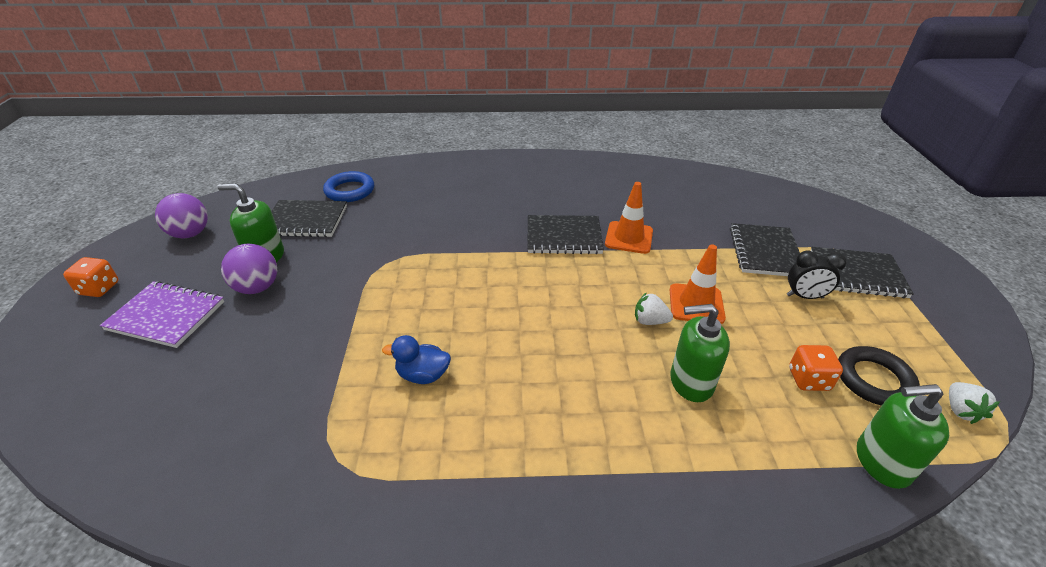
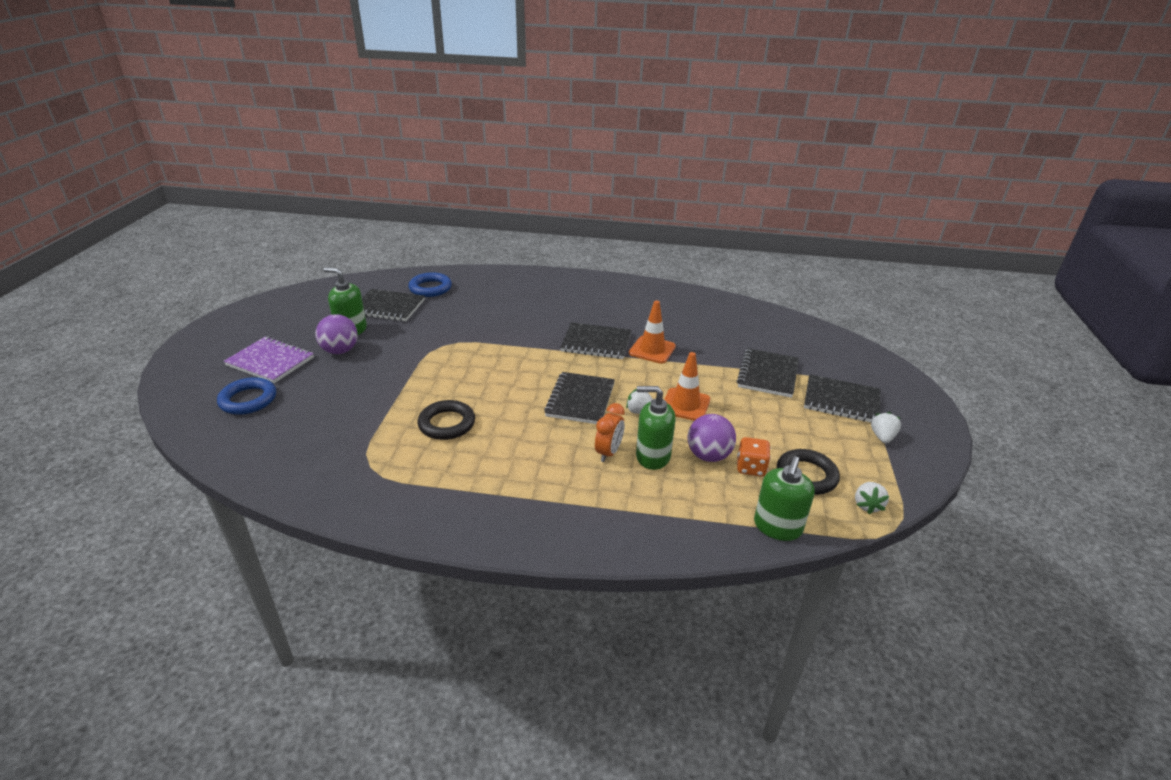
camera: 10 degrees right, 5 degrees down
(99, 288) = (226, 337): orange dice -> none
(144, 379) = (248, 400): none -> blue ring
(190, 234) = (298, 307): purple ball -> purple ball (708, 456)
(423, 375) = (447, 424): blue duck -> black ring
(575, 315) = (580, 400): none -> black notebook
(637, 385) = (608, 452): none -> orange clock
(804, 296) = (783, 411): black clock -> none
(881, 462) = (777, 527): green soap dispenser -> green soap dispenser turned 75 degrees counterclockwise
(923, 314) = (882, 437): none -> white strawberry

